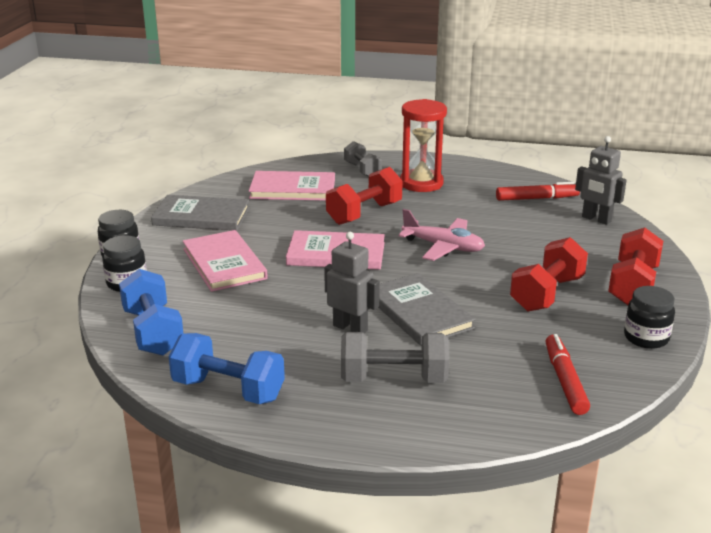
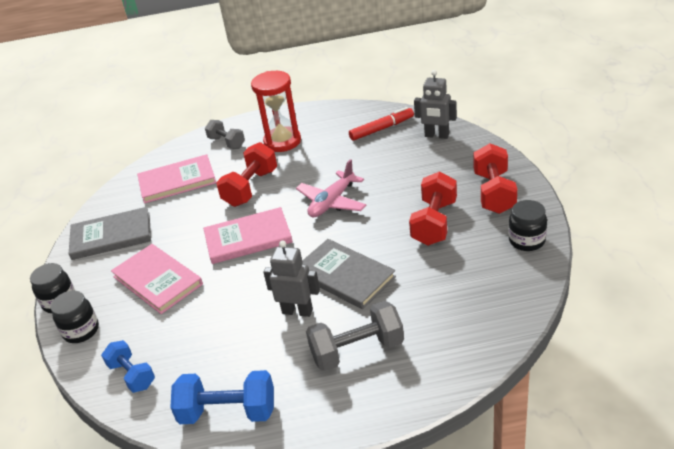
camera: 15 degrees left, 10 degrees up
(153, 332) = (132, 375): blue dumbbell -> blue dumbbell, size x0.66
(443, 247) = (332, 202): pink plane -> pink plane turned 120 degrees clockwise
(564, 380) = (487, 303): red marker -> none

